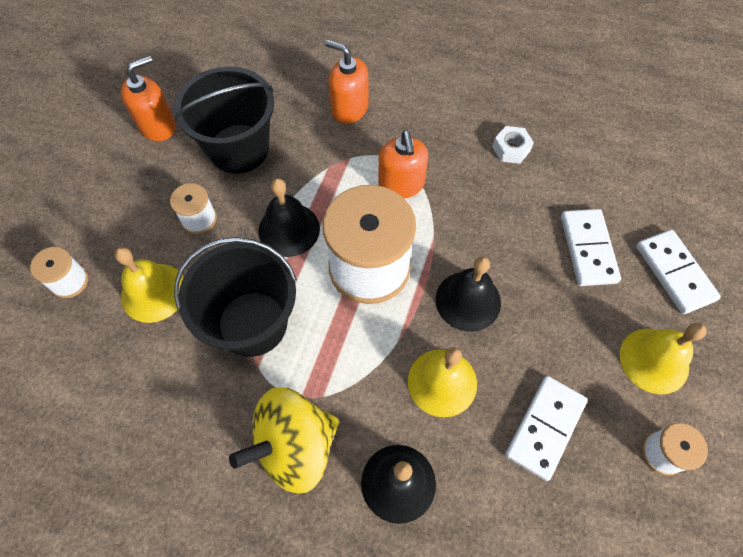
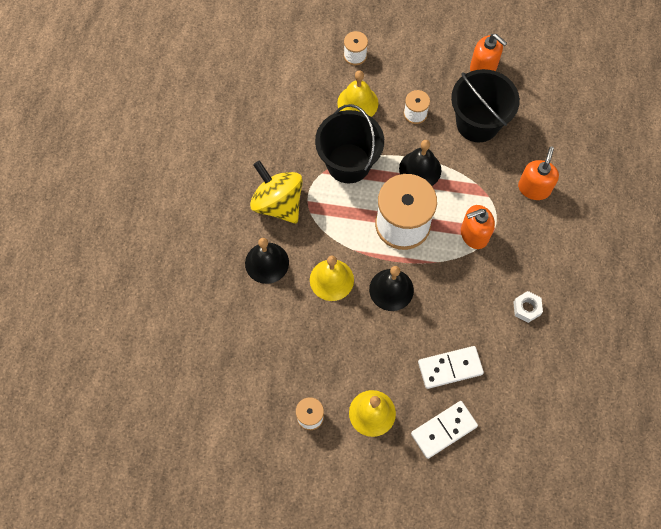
camera: 80 degrees right, 5 degrees up
(544, 427) = (313, 343): white domino -> none

